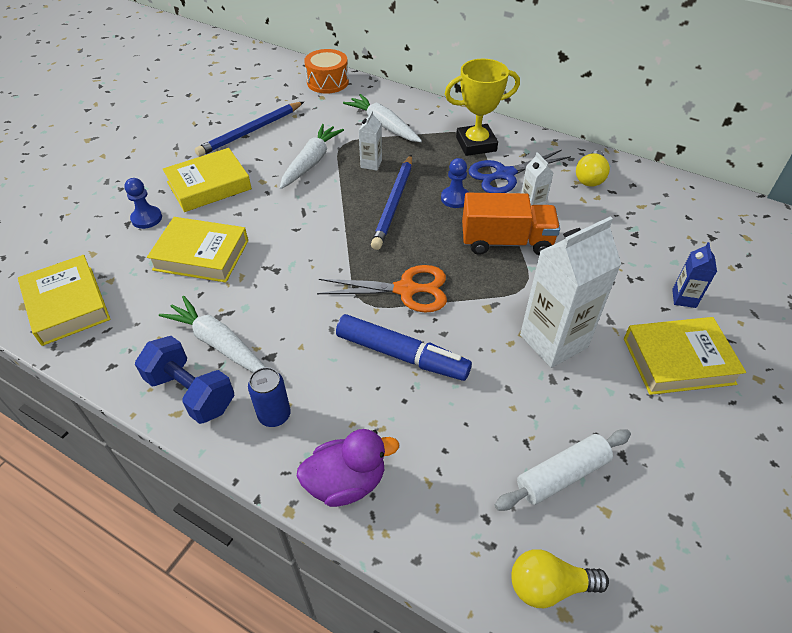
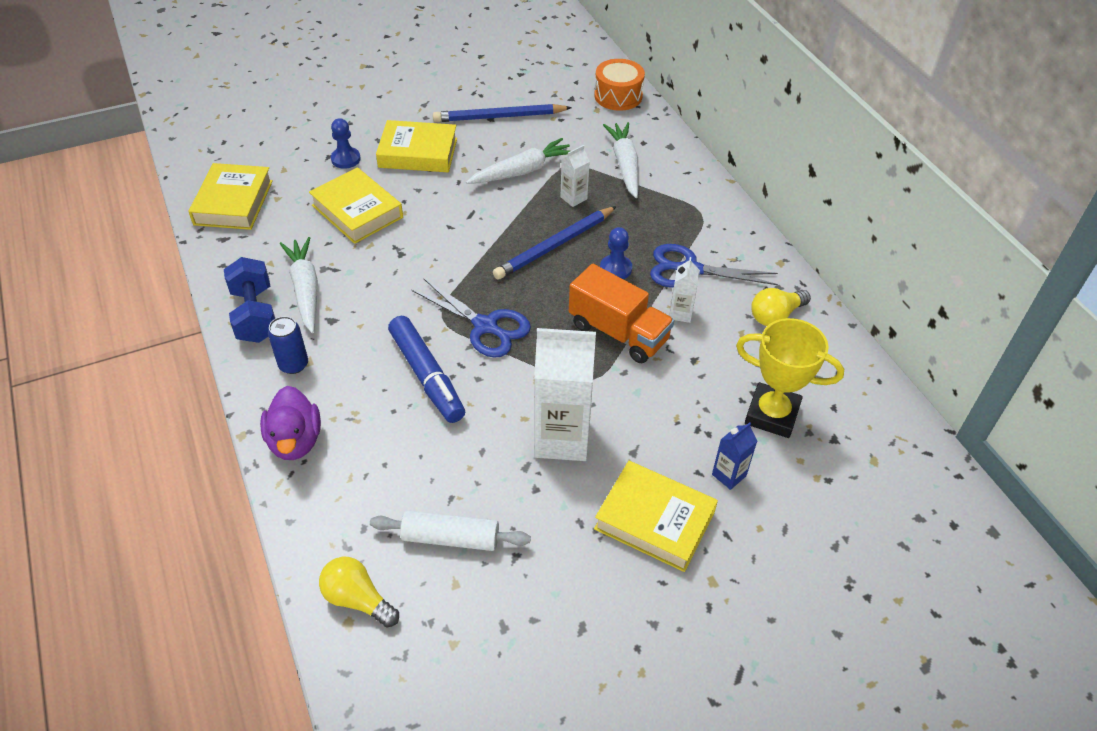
camera: 35 degrees right, 0 degrees up
(346, 482) = (295, 441): purple duck -> purple duck turned 60 degrees clockwise
(406, 290) = (485, 326): orange scissors -> blue scissors
(476, 144) = (695, 226): yellow trophy -> yellow trophy (772, 414)

